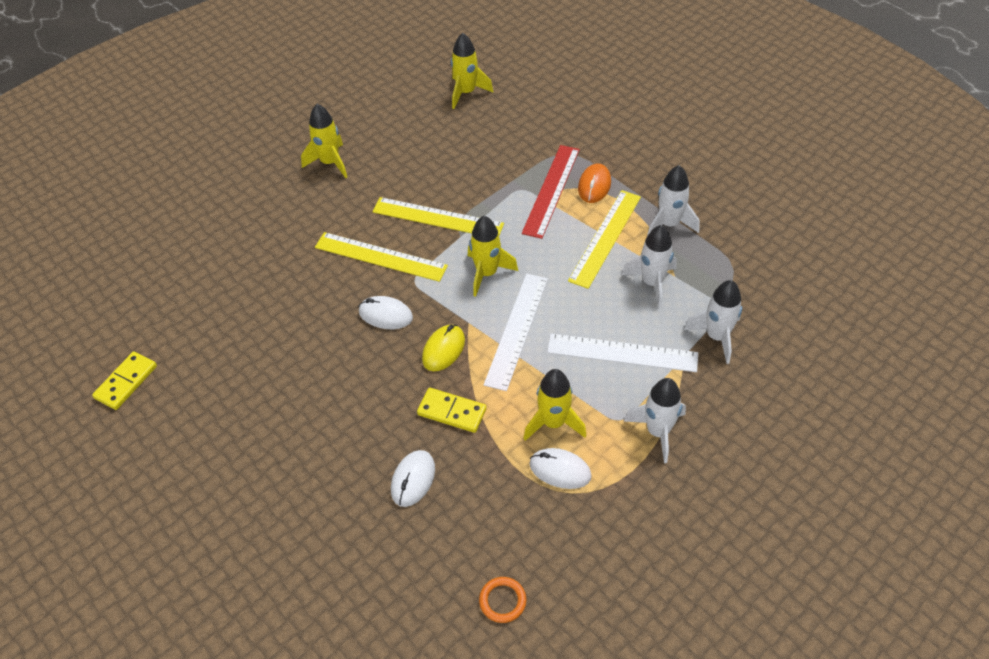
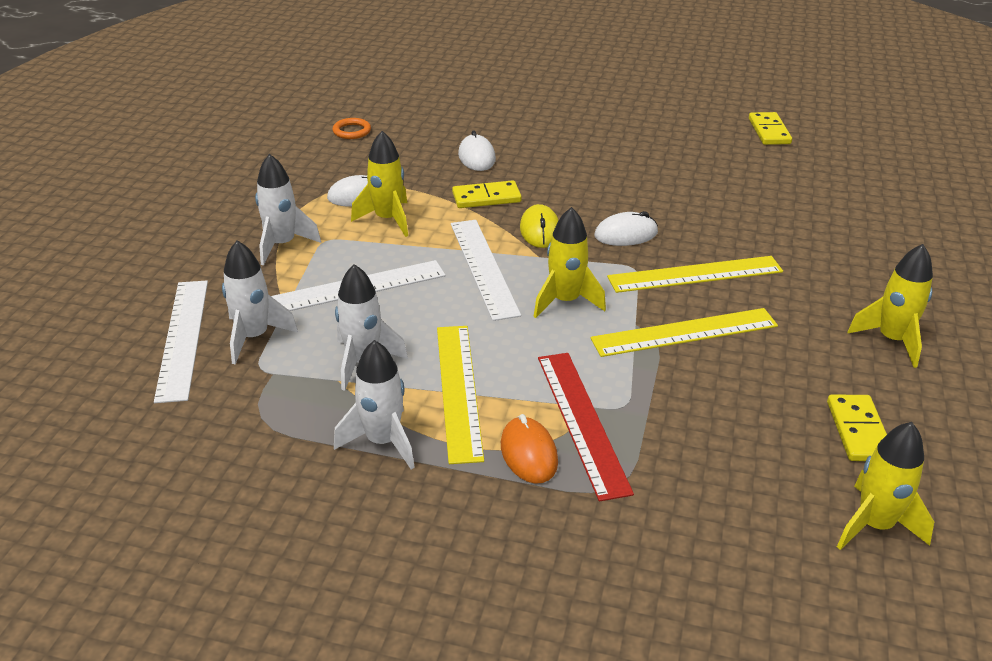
camera: 145 degrees right, 15 degrees down
(417, 128) = (858, 431): none -> yellow domino
(768, 358) = (183, 338): none -> white ruler

